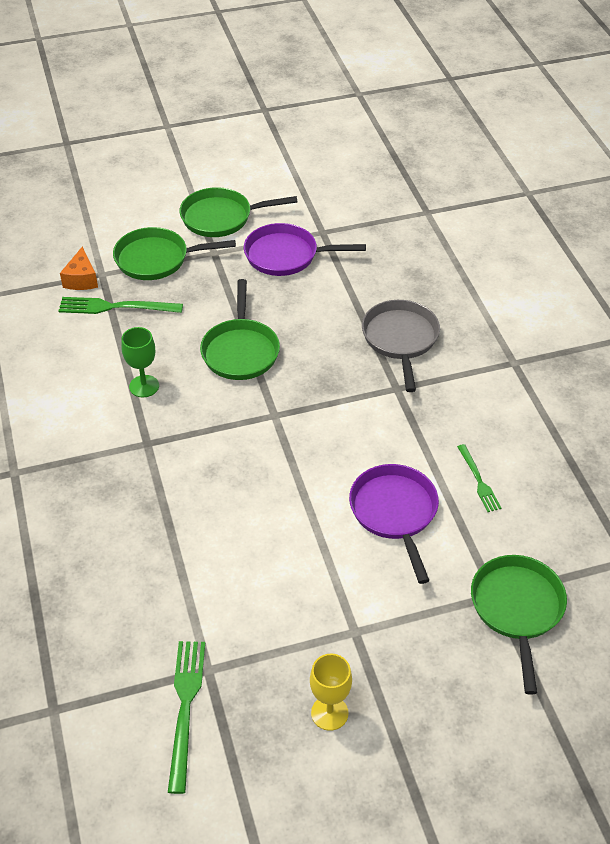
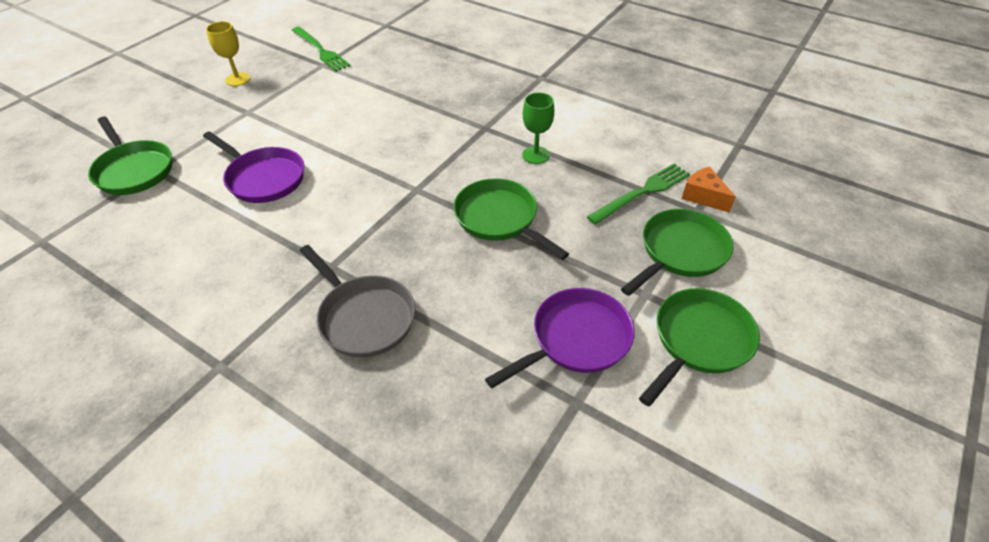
camera: 140 degrees right, 0 degrees up
(478, 480) = (204, 232): green fork -> none

